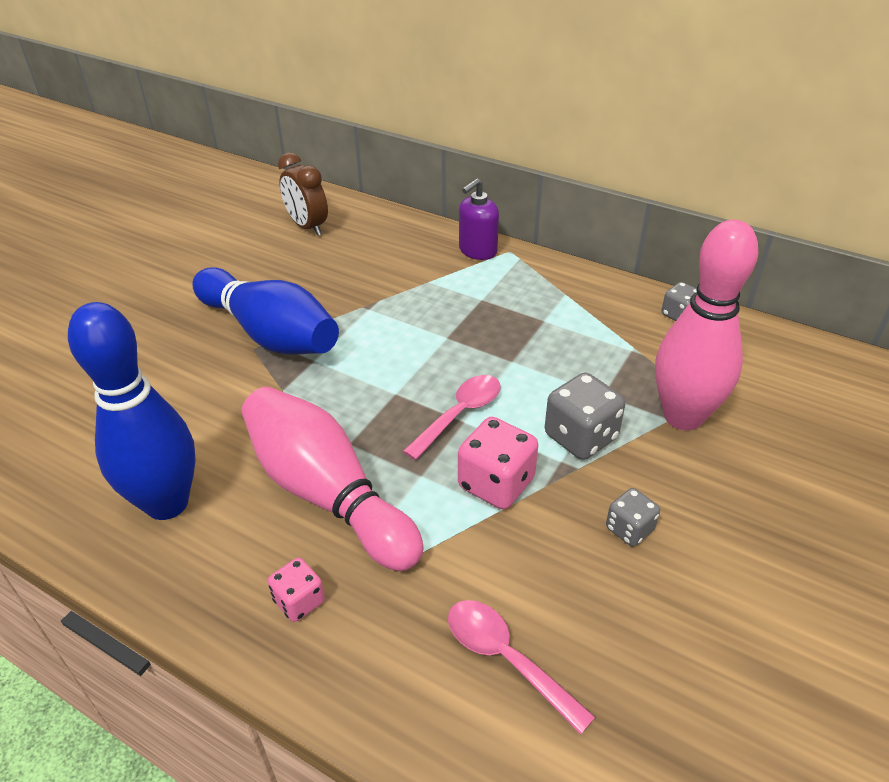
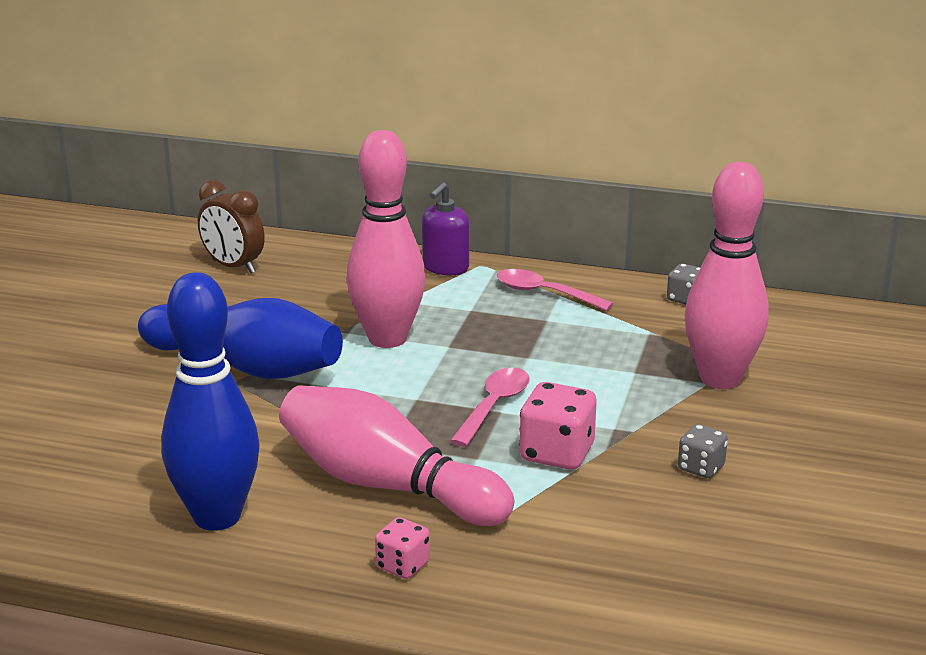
camera: 15 degrees left, 15 degrees down
(398, 321) = (387, 339): none -> pink bowling pin
(506, 658) = (624, 572): pink spoon -> pink spoon (544, 293)
(580, 437) = (625, 407): grey dice -> none

